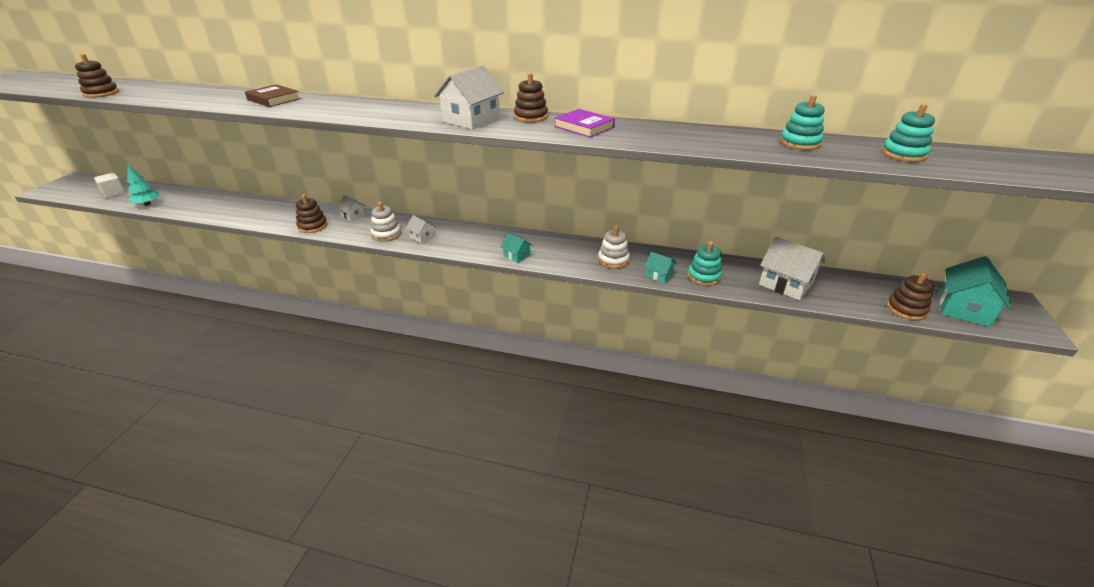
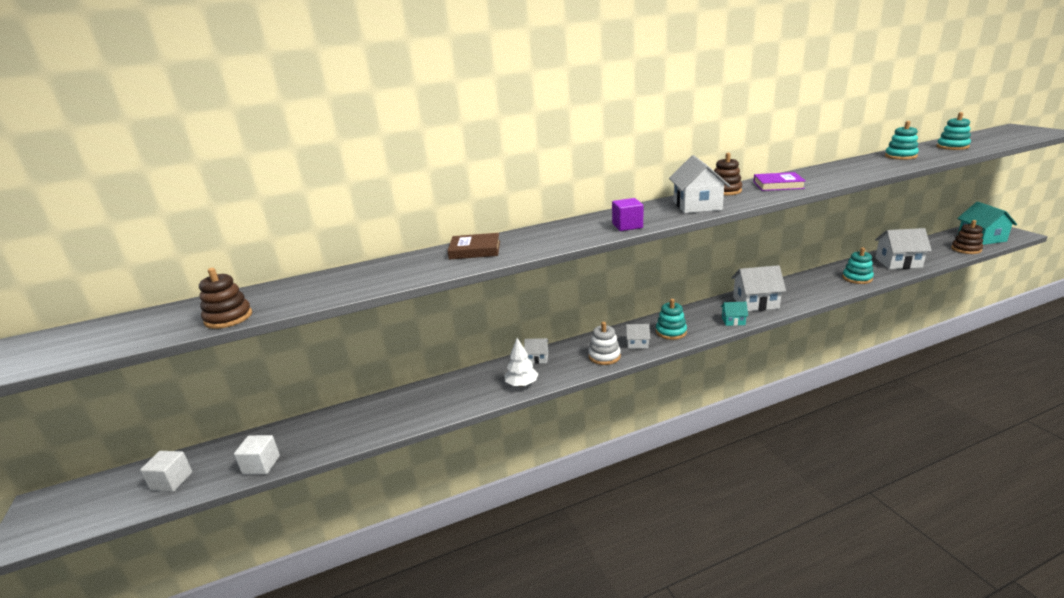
camera: 35 degrees left, 10 degrees down
(147, 204) = (261, 465): turquoise tree -> white cube
(312, 226) = (522, 384): brown stacking toy -> white tree
(383, 116) = (627, 226): none -> purple cube
(459, 241) = (671, 332): none -> turquoise stacking toy
(566, 251) = (755, 303): none -> white house
(613, 260) = (793, 294): white stacking toy -> none
(659, 275) = (835, 289): turquoise house -> none

